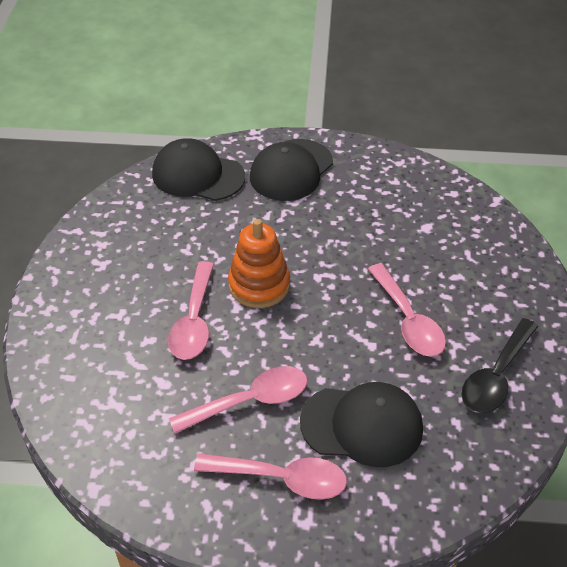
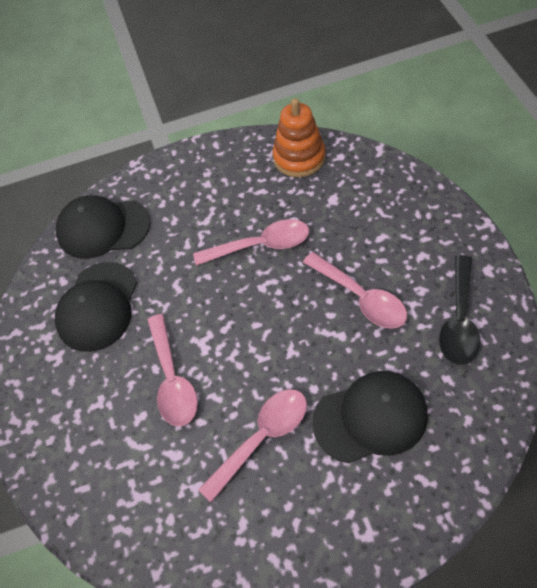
camera: 15 degrees left, 10 degrees up
(259, 285) = (214, 318): orange stacking toy -> orange stacking toy (299, 158)
(281, 478) = (326, 502): pink spoon -> pink spoon (260, 245)
(291, 170) = (187, 189): black cap -> black cap (98, 306)

